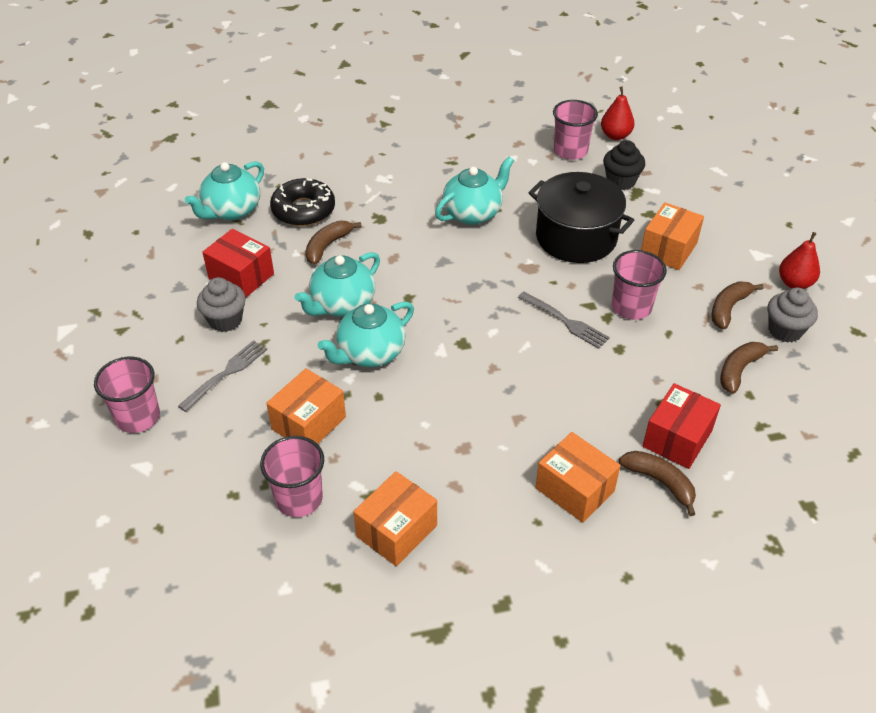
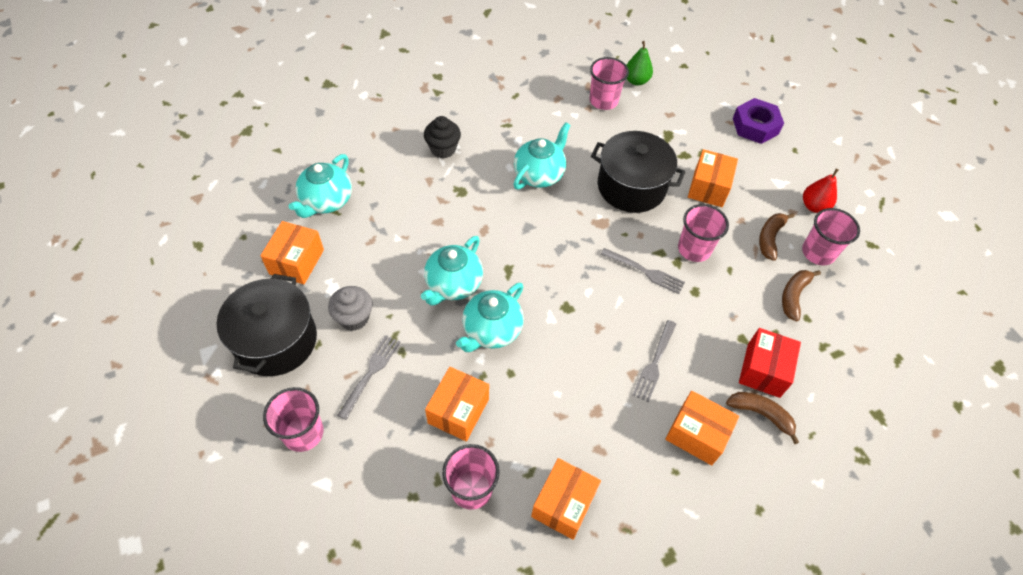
camera: 15 degrees left, 10 degrees up
(137, 329) = (276, 340): none -> black pot
(182, 261) = (296, 262): none -> orange box
(241, 276) = (355, 269): red box -> none
(303, 210) = (391, 192): black donut -> none
(327, 246) = (423, 226): brown banana -> none
(547, 412) = (654, 363): none -> grey fork
(615, 136) = (636, 81): red pear -> green pear
(621, 181) = (652, 126): black cupcake -> black cupcake (443, 149)
(746, 195) = (755, 126): none -> purple nut
(785, 330) = (818, 252): grey cupcake -> pink cup

